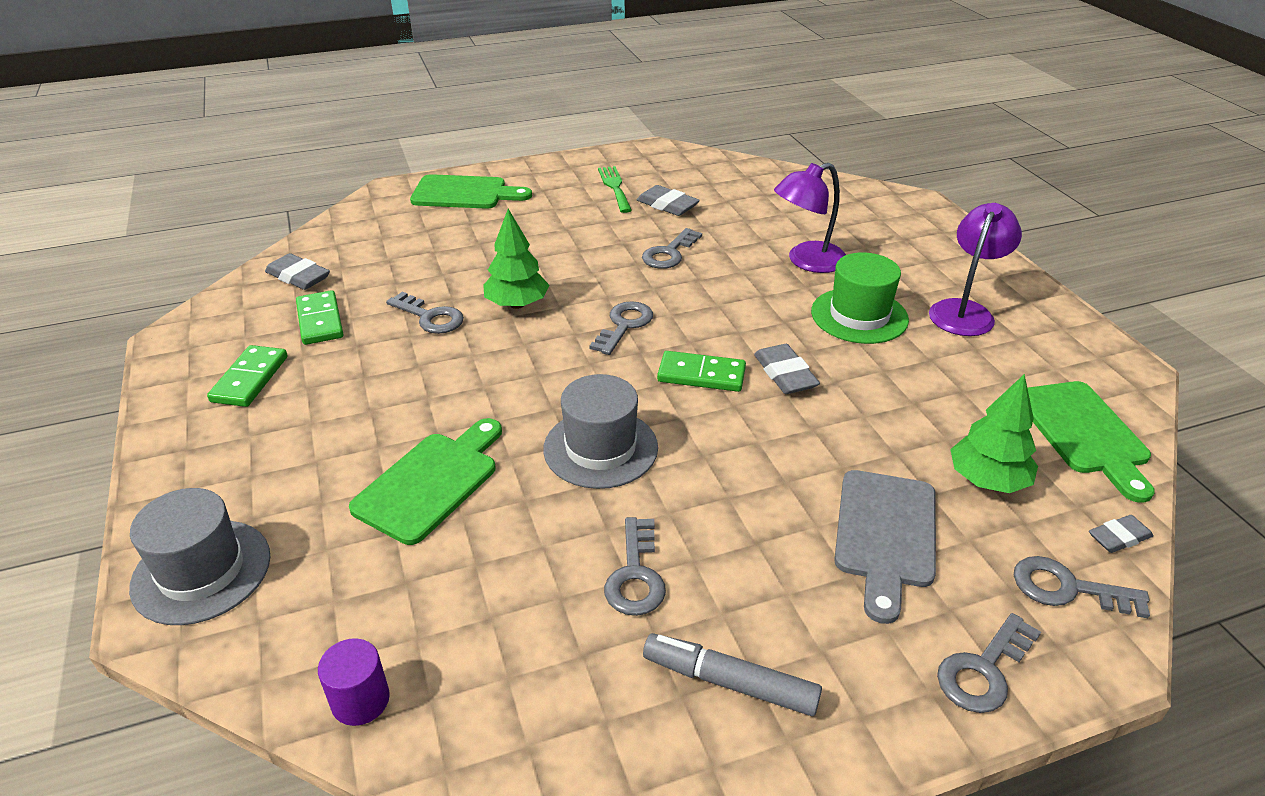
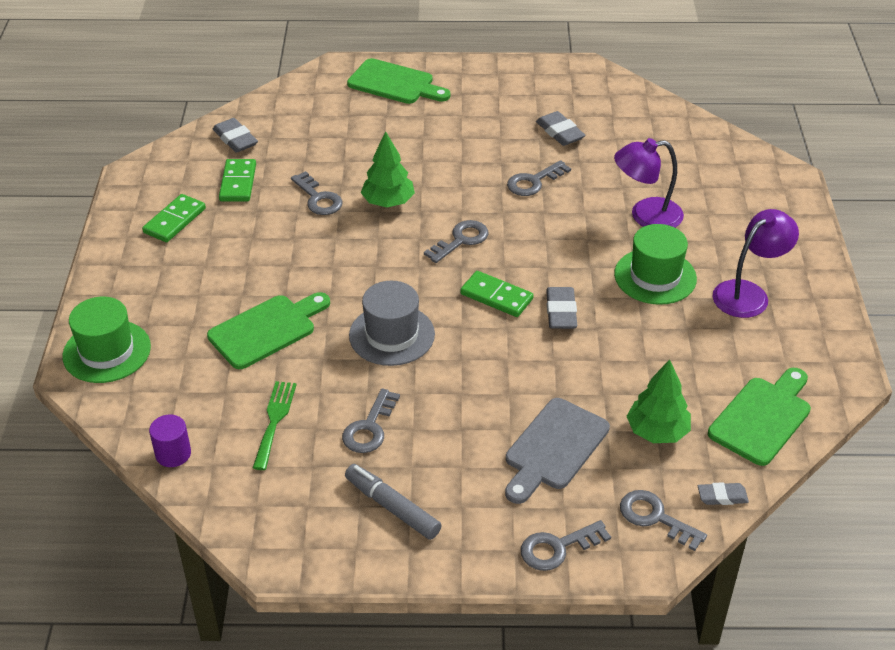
camera: 20 degrees right, 5 degrees up
(201, 571) = (107, 351): grey hat -> green hat
(614, 187) = (524, 103): green fork -> green fork (274, 420)
(1084, 433) = (762, 417): green cutting board -> green cutting board turned 150 degrees counterclockwise

